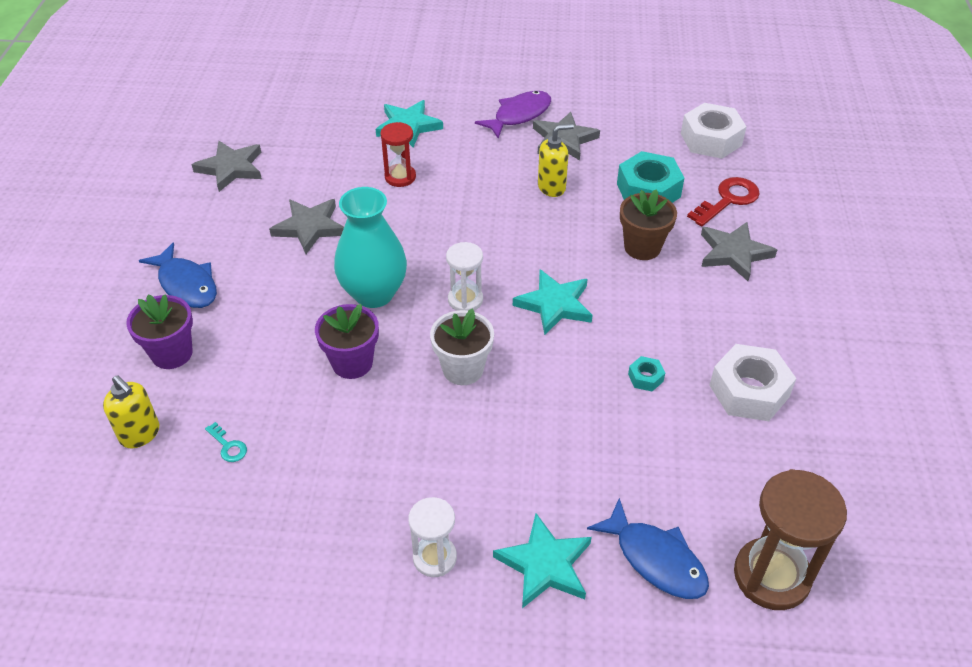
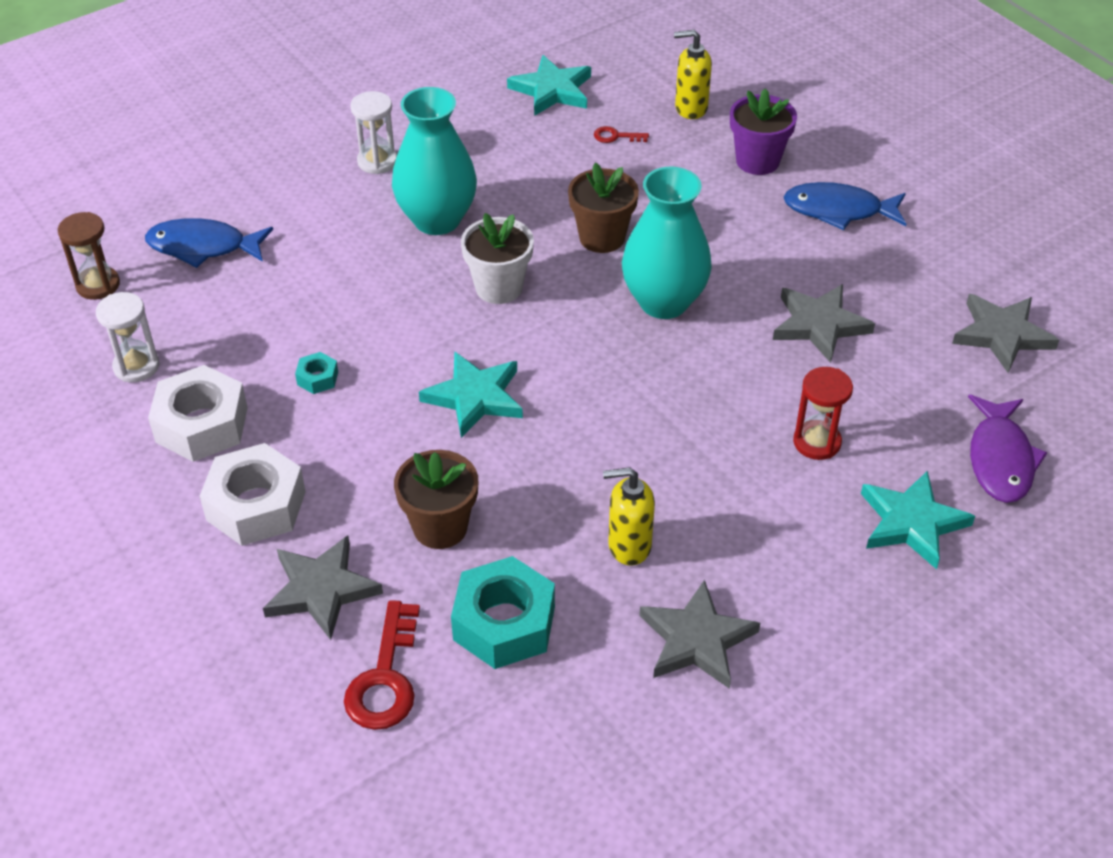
camera: 140 degrees right, 0 degrees up
(228, 446) = (616, 136): turquoise key -> red key
(352, 363) = (602, 237): purple flower pot -> brown flower pot
(447, 457) = (437, 220): none -> turquoise vase
(465, 300) = (570, 348): white hourglass -> white hourglass (136, 366)
(519, 115) = (803, 644): purple fish -> purple fish (1000, 459)
(545, 564) = (289, 200): turquoise star -> turquoise star (552, 90)
(552, 187) = (629, 546): yellow soap dispenser -> yellow soap dispenser turned 60 degrees clockwise
(711, 139) = (492, 792): white nut -> white nut (256, 505)
(771, 576) = (98, 285): brown hourglass -> brown hourglass, size x0.59

